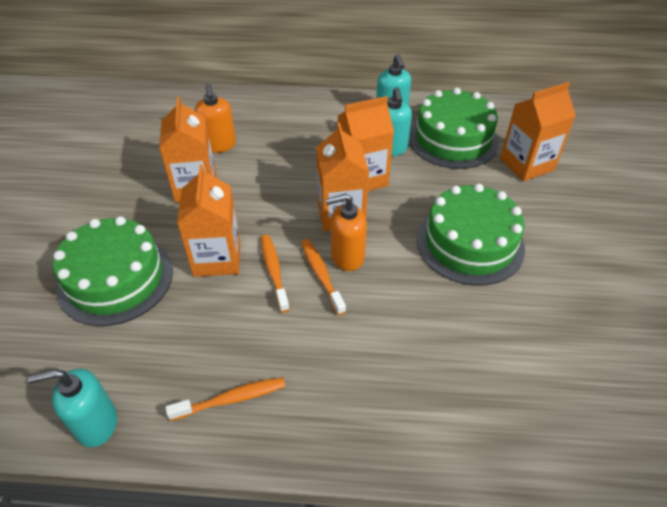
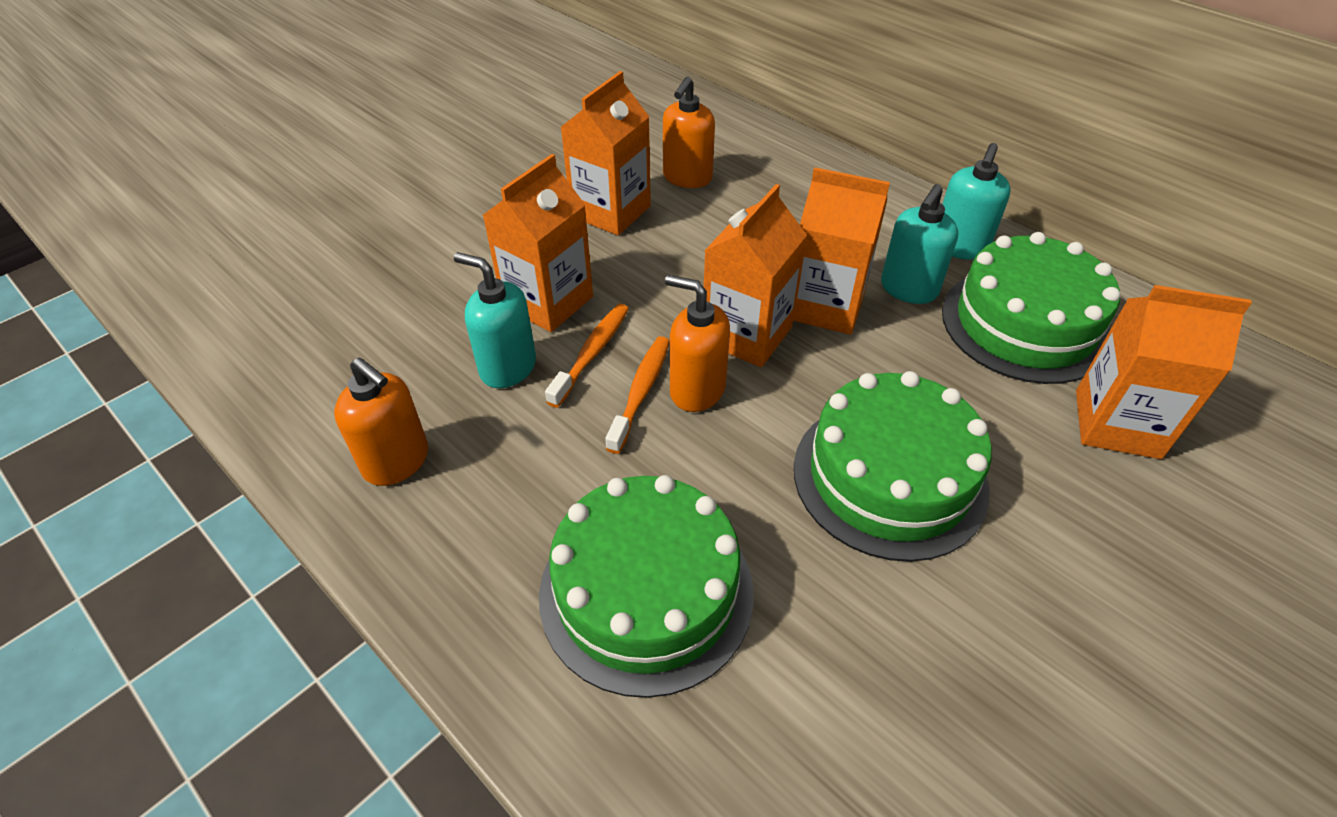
camera: 40 degrees right, 0 degrees up
(96, 424) = (261, 395): turquoise soap dispenser -> turquoise soap dispenser (507, 367)
(115, 279) = (429, 264): green cake -> green cake (646, 592)
(232, 399) = (397, 461): orange toothbrush -> orange soap dispenser

